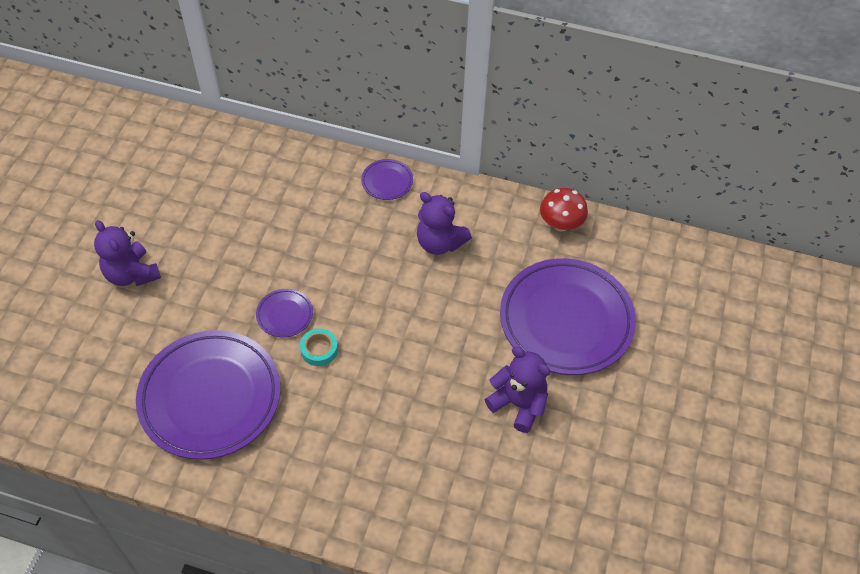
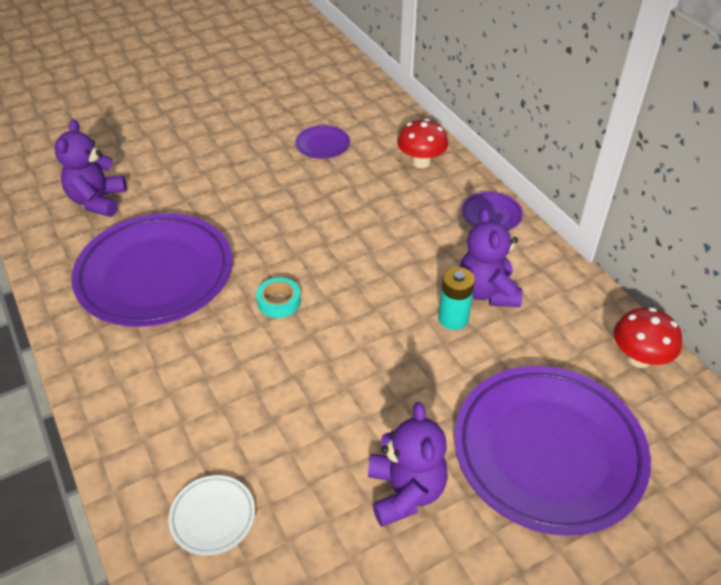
camera: 45 degrees right, 10 degrees down
(132, 274) = (212, 156): purple teddy bear -> purple teddy bear (98, 201)
(285, 315) = (284, 256): purple plate -> purple plate (322, 145)
(296, 170) = (421, 162): none -> red mushroom
(434, 506) = (213, 517): none -> white plate
(438, 277) = (453, 318): none -> turquoise battery

